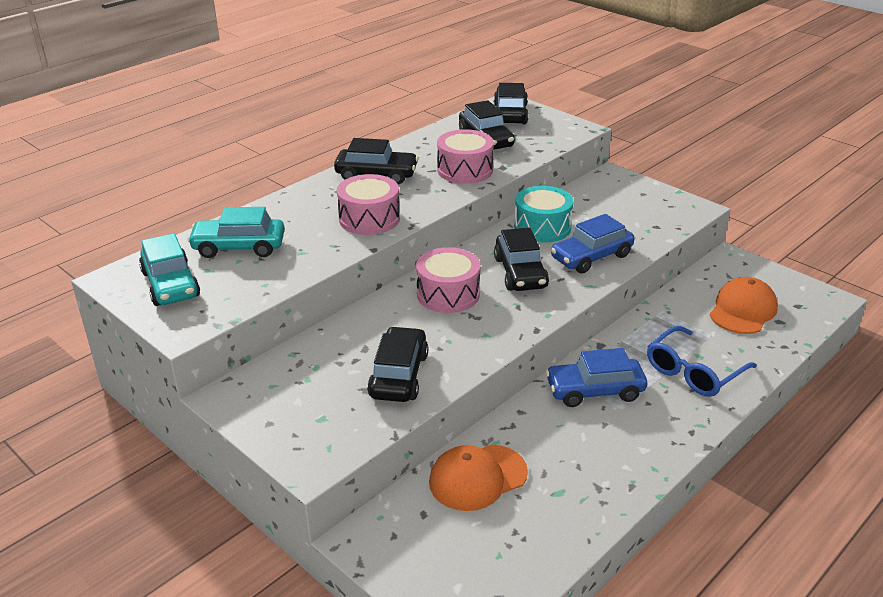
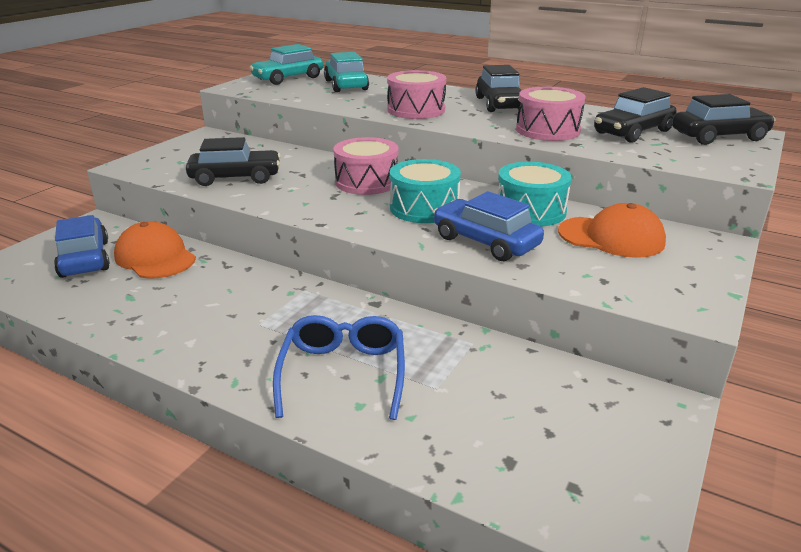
camera: 75 degrees right, 5 degrees down
(520, 273) = (424, 208): black car -> turquoise drum
(595, 391) = (288, 305): blue car -> blue car (84, 259)
(694, 371) = (343, 373): blue glasses -> blue glasses turned 60 degrees clockwise
(743, 310) = (517, 418): orange cap -> orange cap (611, 237)

